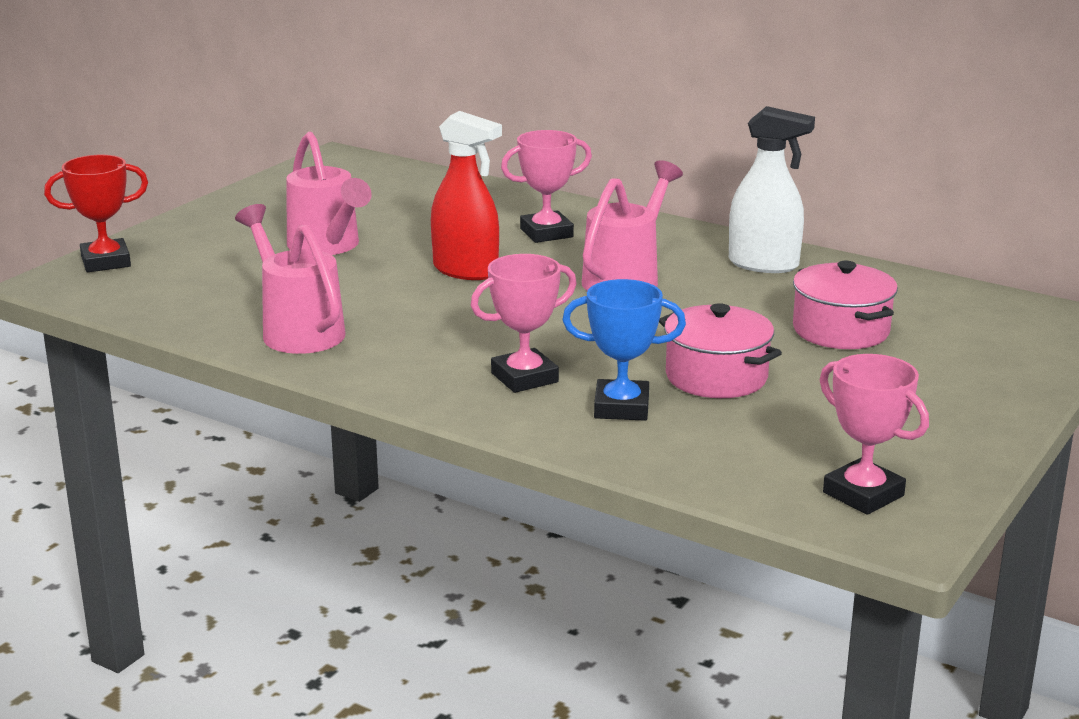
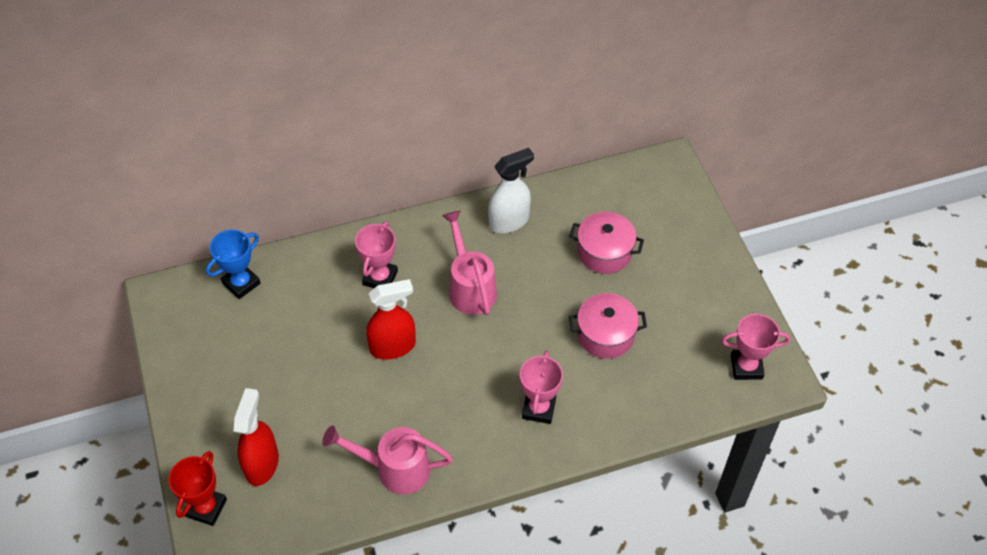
camera: 50 degrees left, 30 degrees up
(201, 266) = (262, 464): none -> red spray bottle
(327, 246) = (295, 387): pink watering can -> none
(621, 407) = (602, 393): blue trophy -> blue trophy (241, 283)

